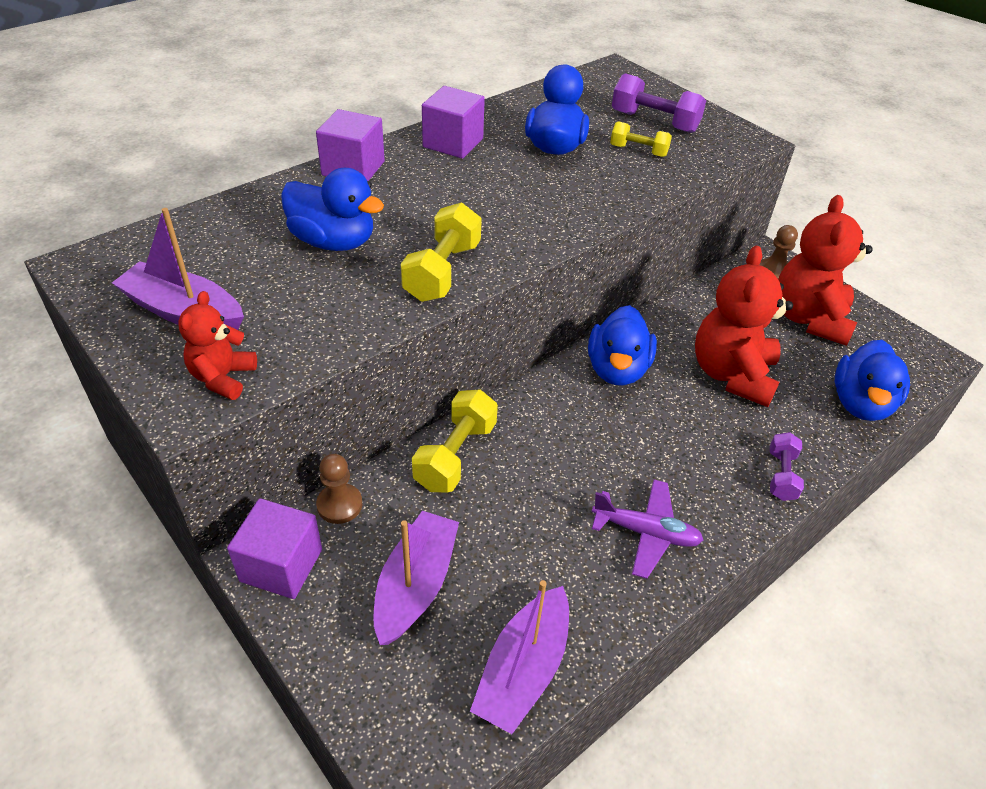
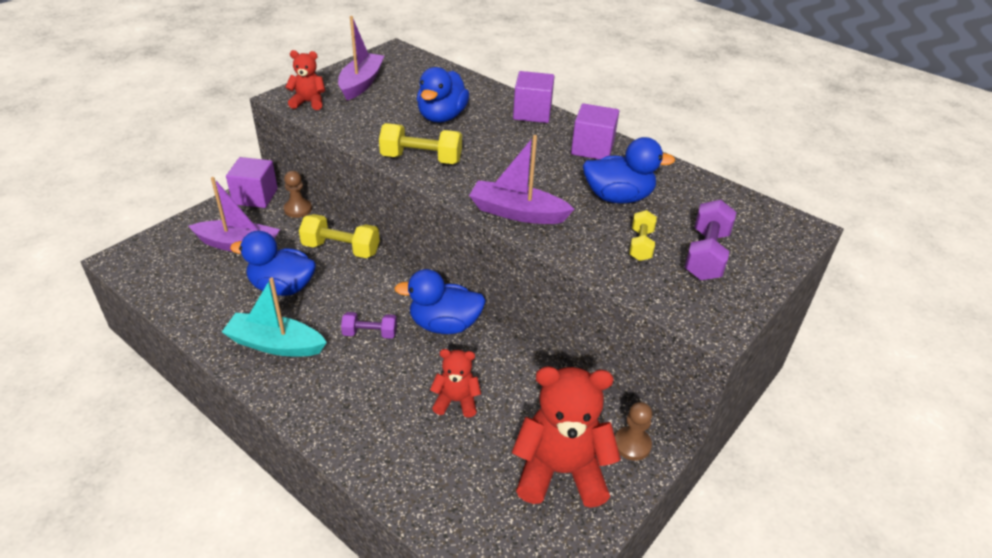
camera: 80 degrees right, 5 degrees down
(523, 669) = (176, 292): purple boat -> purple boat (517, 213)
(646, 533) = (275, 344): purple plane -> turquoise boat
(732, 374) = (456, 401): red teddy bear -> red teddy bear, size x0.53
(781, 475) = (336, 430): purple dumbbell -> purple dumbbell (370, 333)
(860, 403) = (437, 505): blue duck -> blue duck (282, 287)

